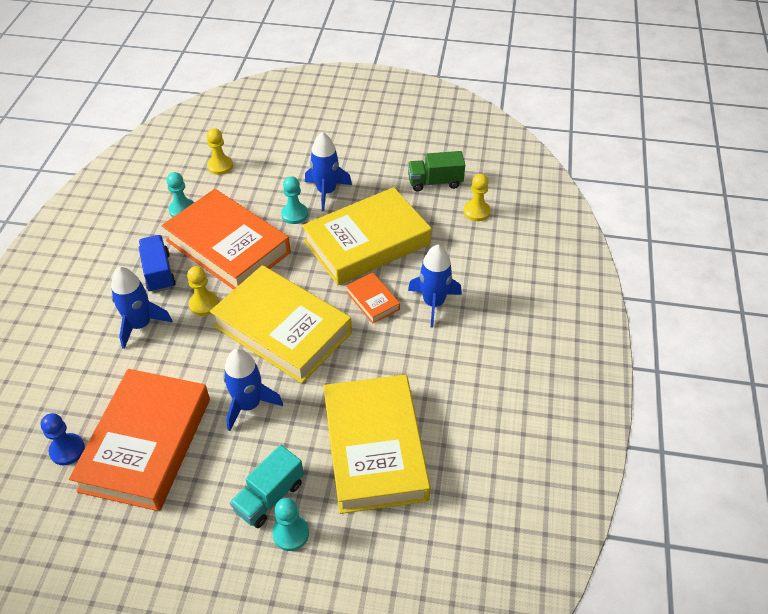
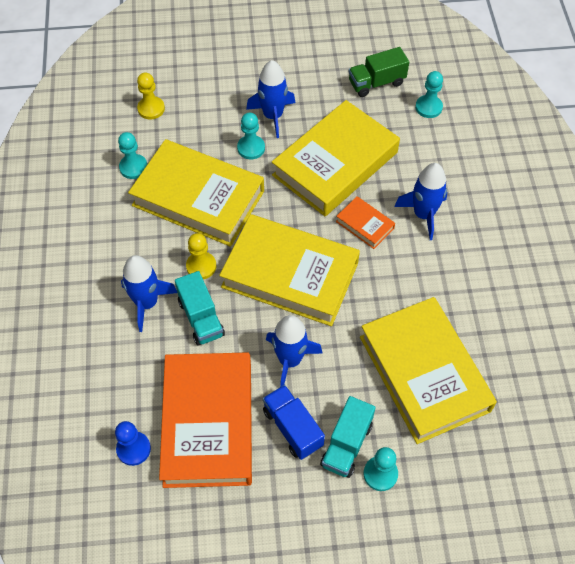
camera: 15 degrees left, 10 degrees up
(159, 273) = (140, 242): blue truck -> blue truck (292, 428)
(183, 348) = (201, 318): none -> turquoise truck
(228, 246) = (198, 198): orange book -> yellow book
(476, 212) = (428, 107): yellow pawn -> turquoise pawn

